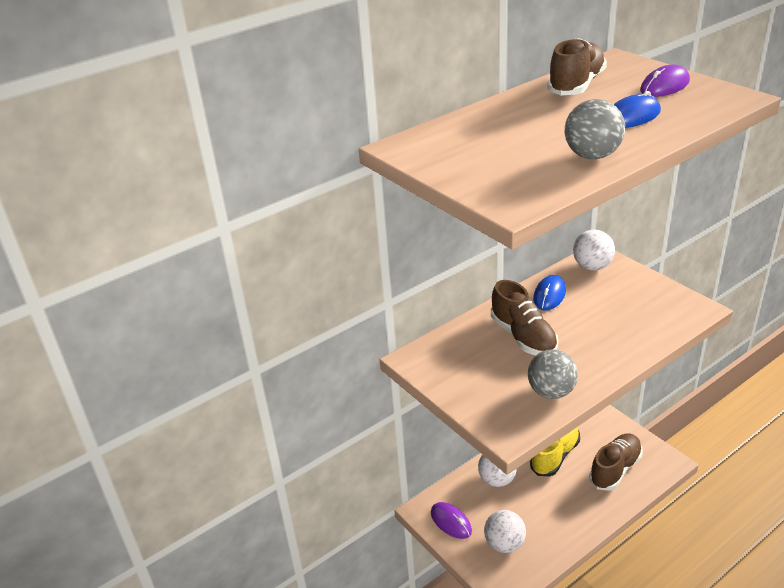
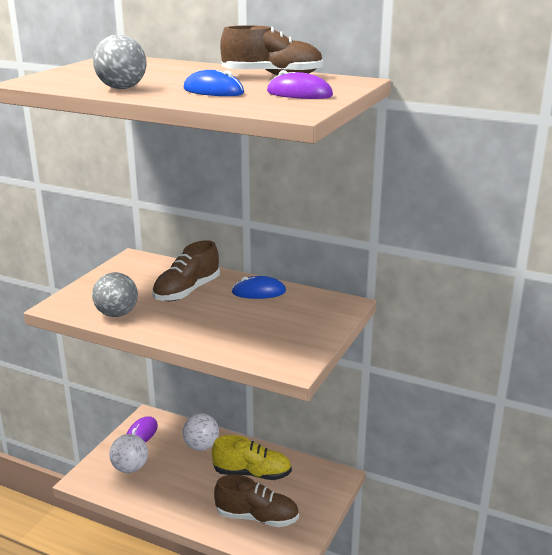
camera: 60 degrees right, 10 degrees down
(592, 266) = (324, 303): white ball -> none

